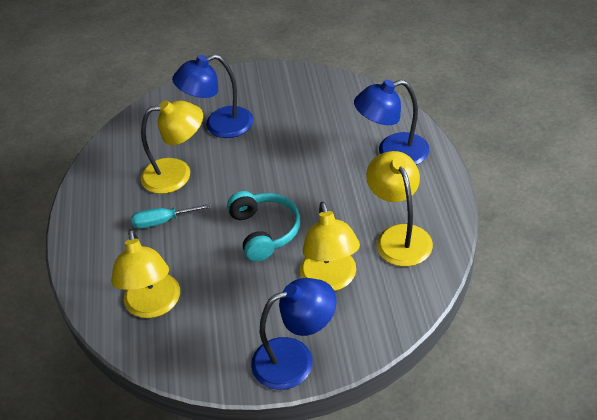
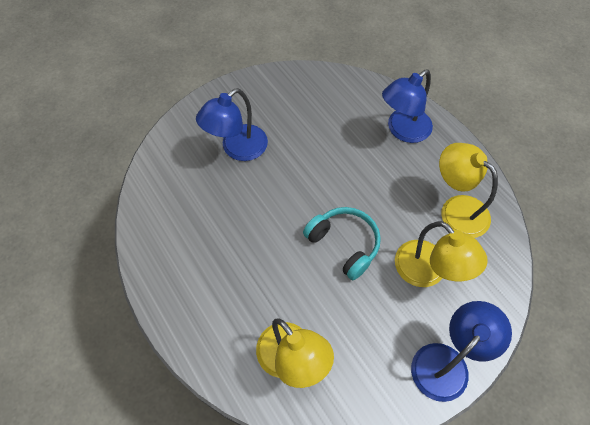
camera: 30 degrees left, 15 degrees up
(162, 221) = (245, 267): turquoise screwdriver -> none
(177, 174) = (229, 212): yellow lamp -> none

